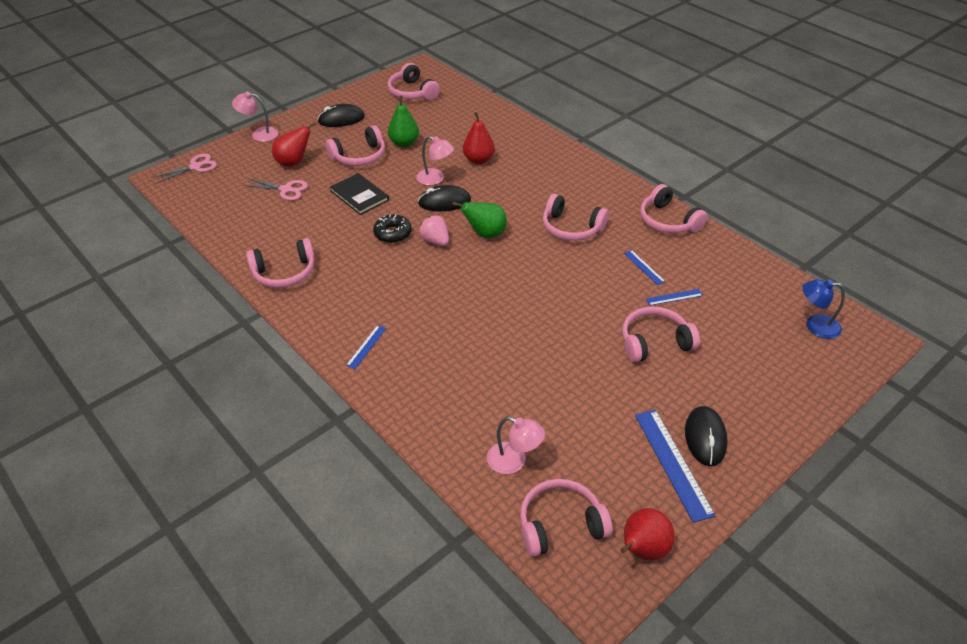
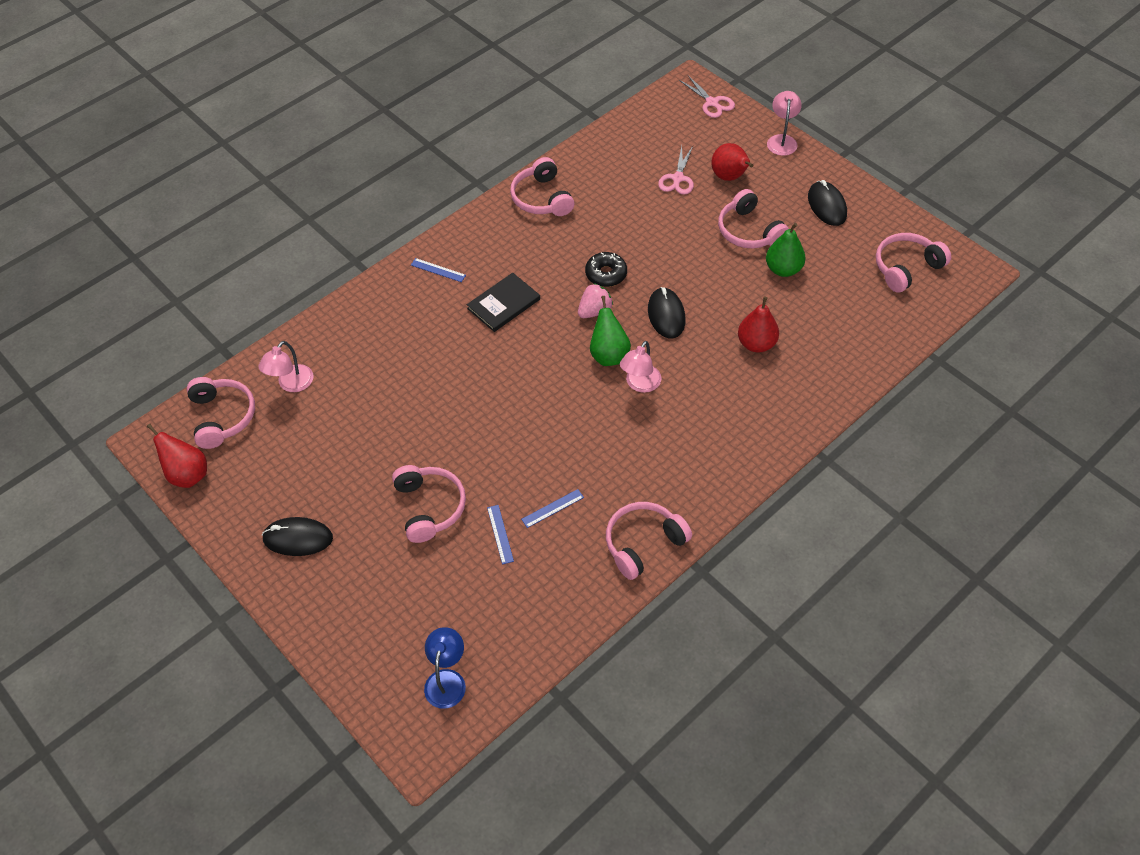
camera: 90 degrees right, 10 degrees up
(359, 195) = (672, 239): black book -> black book (503, 304)
(435, 179) = (710, 304): pink lamp -> pink lamp (640, 384)
(571, 228) = (624, 438): pink headphones -> none
(673, 463) = (272, 507): blue ruler -> none

